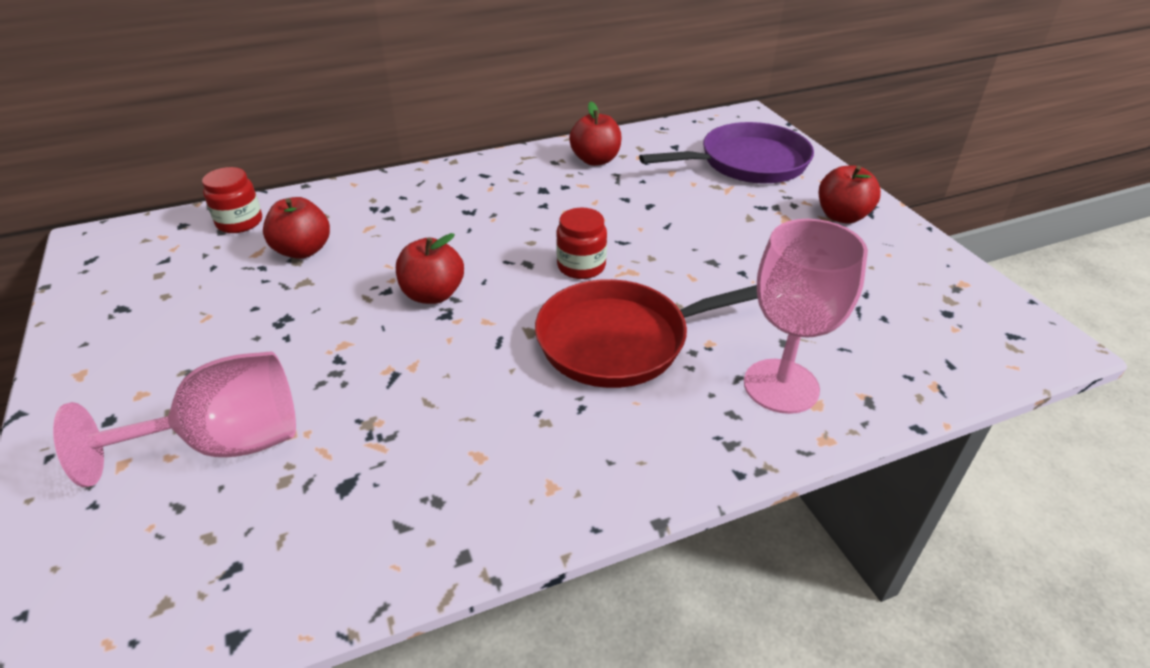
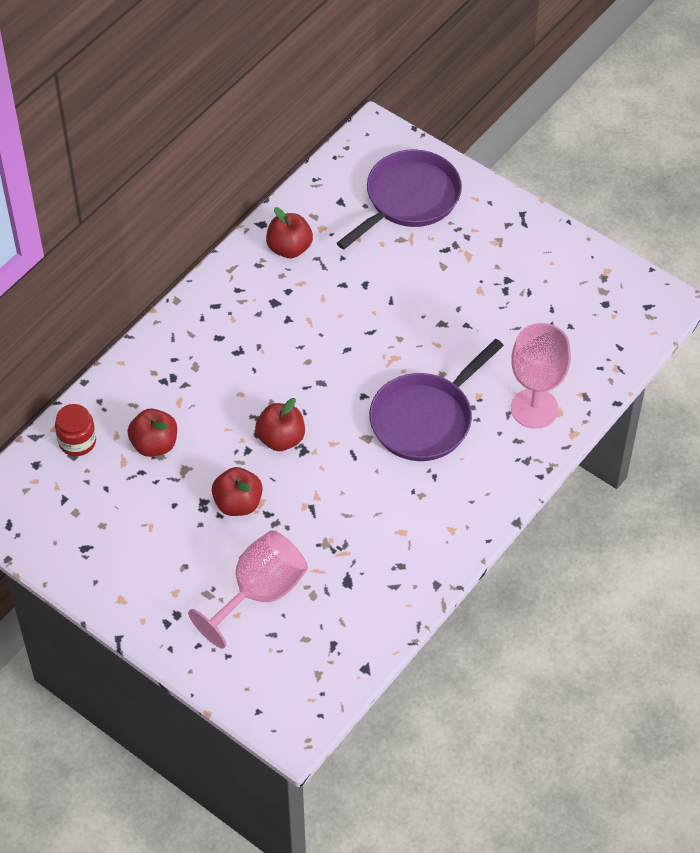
camera: 30 degrees left, 15 degrees up
(581, 266) = (359, 368): red jar -> none
(620, 340) = (425, 418): red pan -> purple pan
(842, 216) = (506, 235): red apple -> red apple (238, 503)

